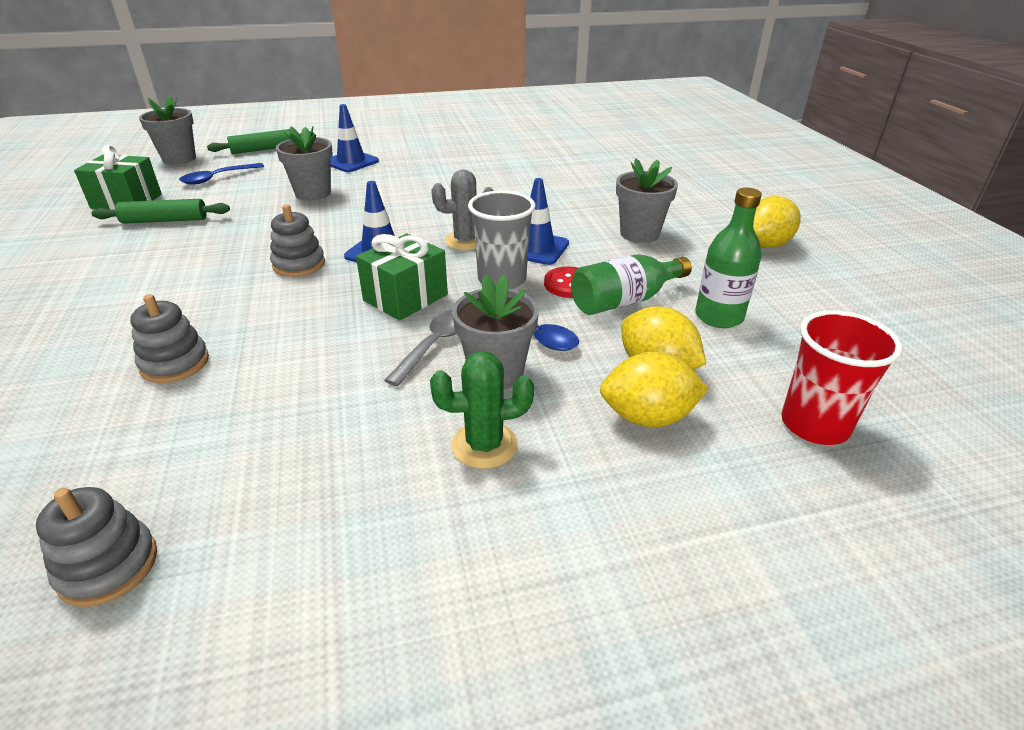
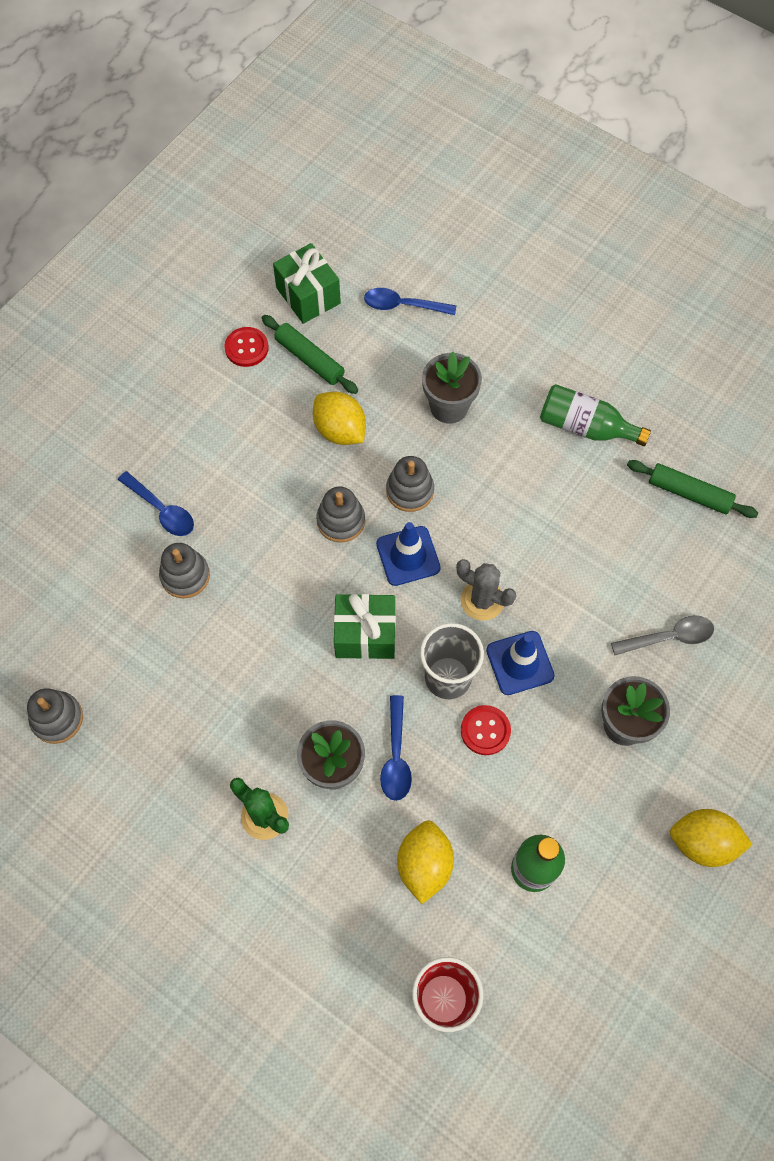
camera: 50 degrees right, 30 degrees up
(92, 238) = (246, 348): none -> red button
(95, 344) = (162, 510): none -> blue spoon
(179, 159) = (404, 232): grey flower pot -> none
(264, 149) = (489, 269): green rolling pin -> green rolling pin (689, 493)
(336, 230) = (410, 490): none -> grey stacking toy
(351, 162) = (537, 367): blue traffic cone -> none
(434, 345) = (330, 705): grey spoon -> grey spoon (669, 637)
(624, 301) = (496, 787): green bottle -> green bottle (585, 427)
(647, 417) = (366, 891): yellow lemon -> yellow lemon (340, 430)

